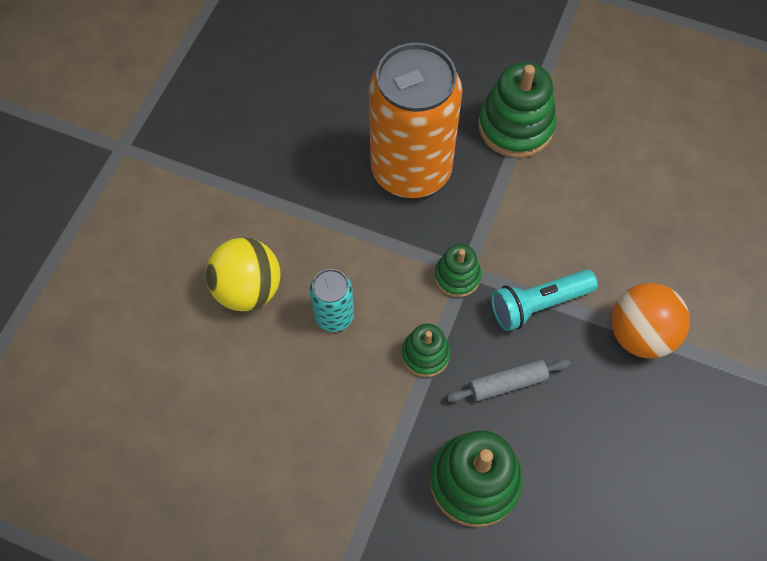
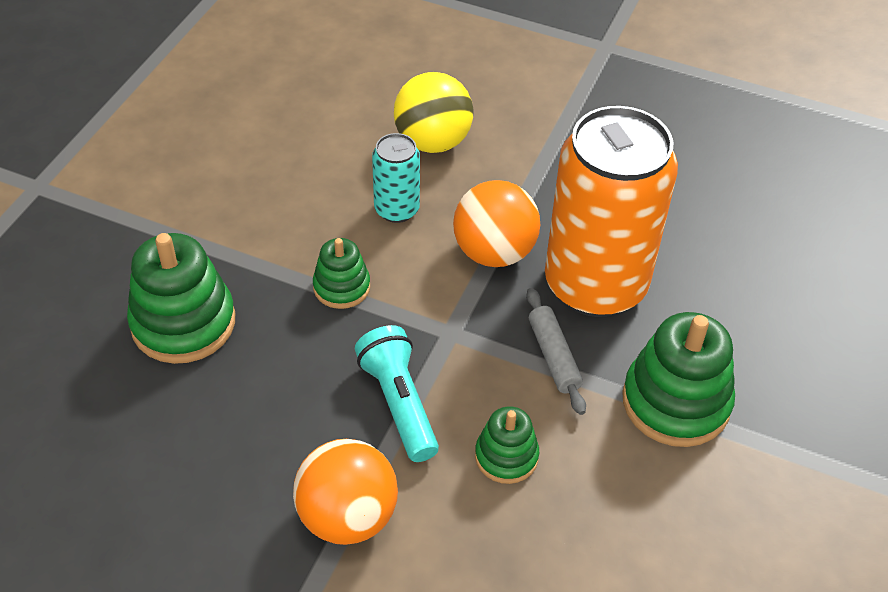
camera: 90 degrees right, 15 degrees down
(381, 239) = (494, 252): none -> orange ball
(457, 276) = (442, 322): green stacking toy -> green stacking toy (506, 456)
(507, 383) = (296, 362): grey rolling pin -> grey rolling pin (554, 356)

